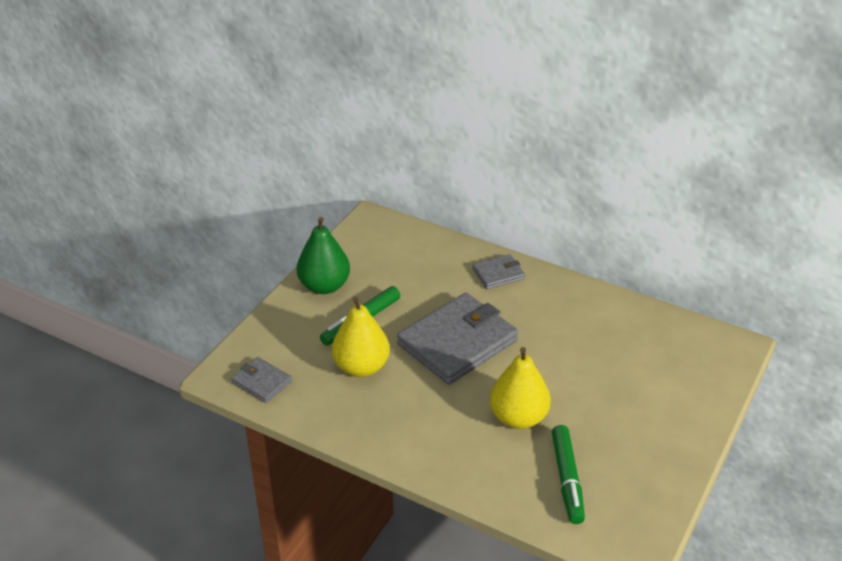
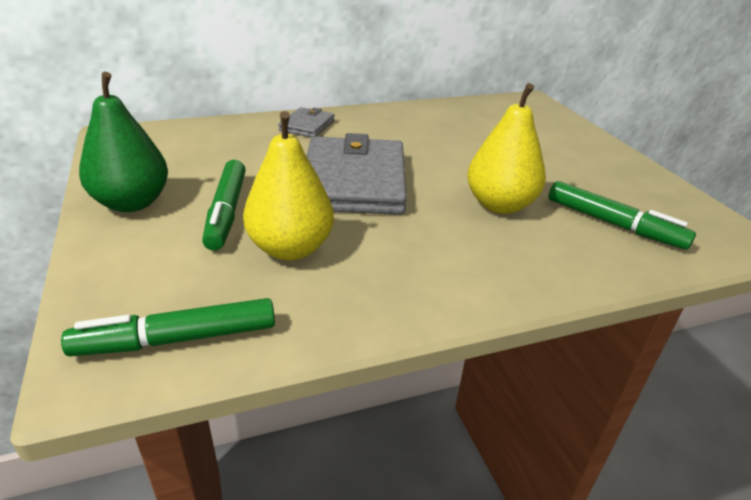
camera: 50 degrees left, 5 degrees down
(262, 382) = (177, 339): grey wallet -> green marker

